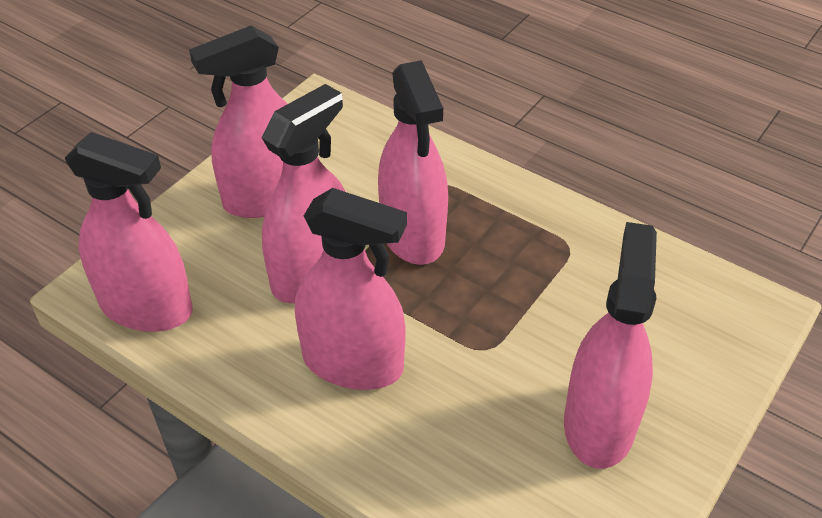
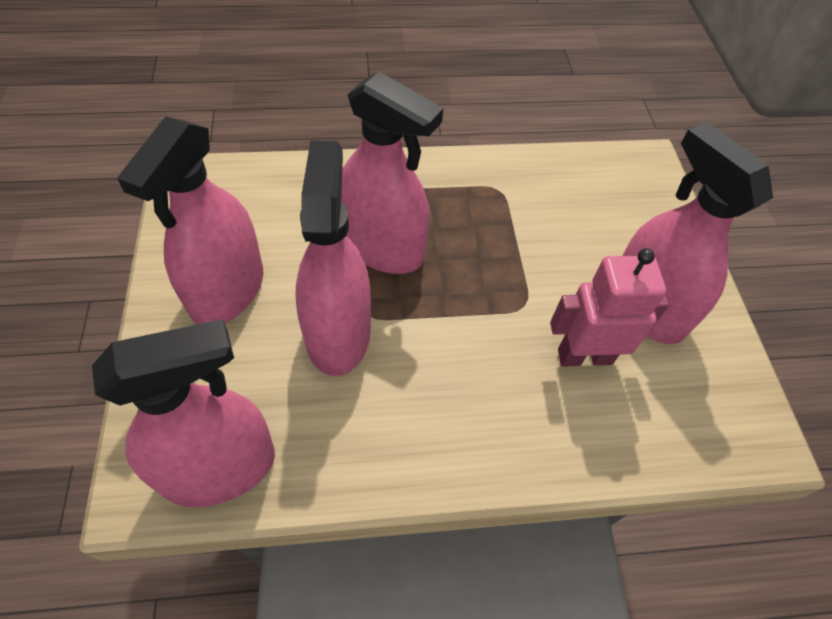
camera: 45 degrees left, 10 degrees up
(353, 363) = (446, 386): pink spray bottle -> none
(493, 420) = (584, 356): none -> pink robot

